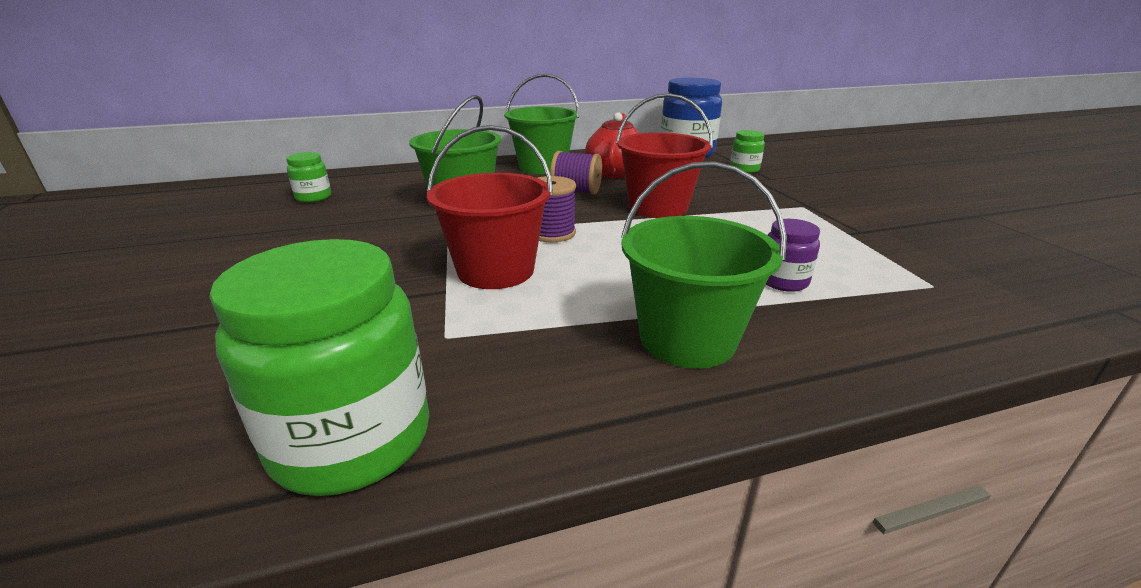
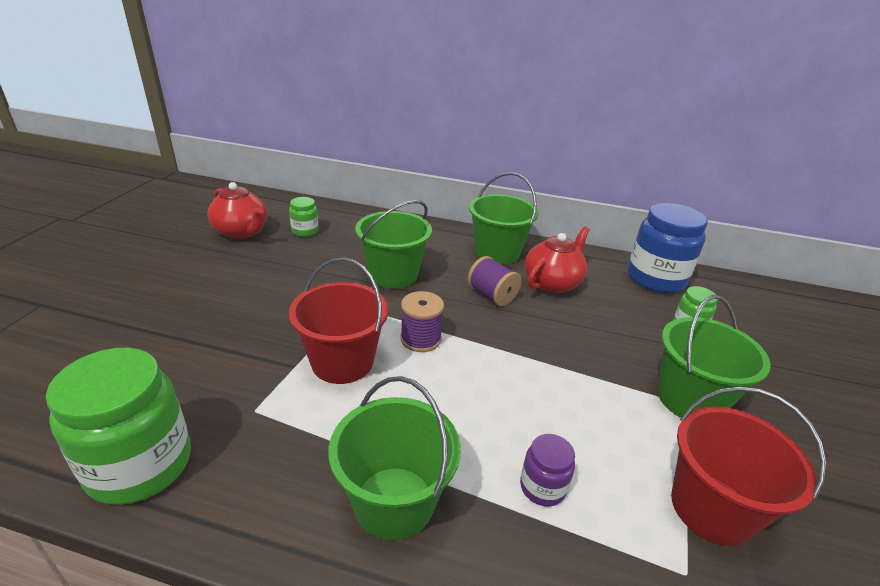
camera: 30 degrees right, 5 degrees up
(225, 216) = (242, 232): none -> red teapot
(658, 207) = (539, 345): red bucket -> red bucket (711, 508)
(801, 203) = (690, 399): none -> green bucket

